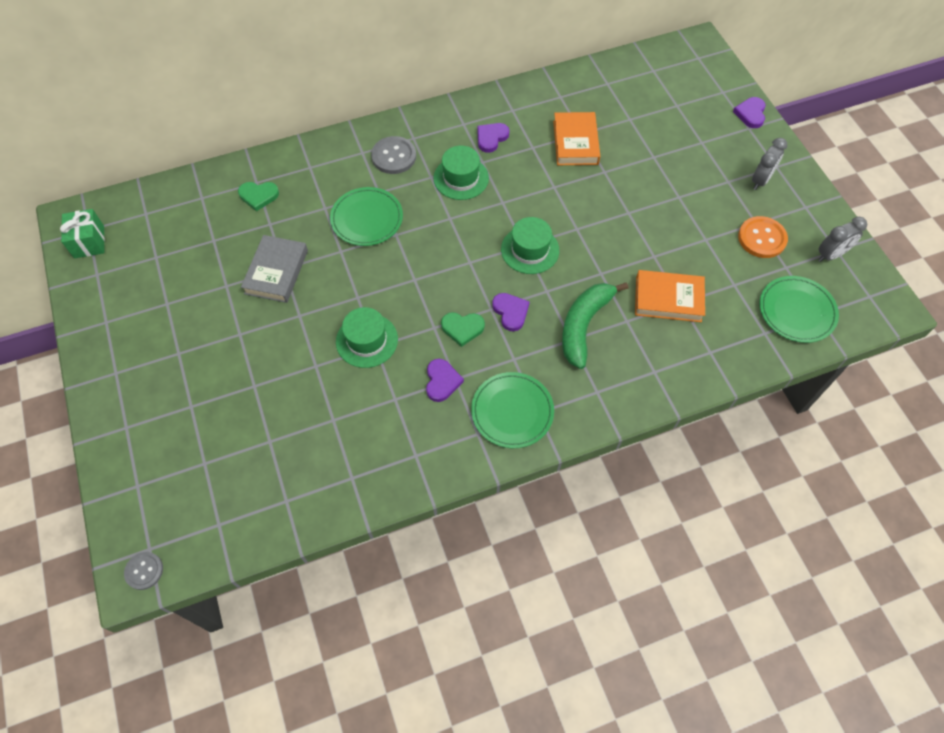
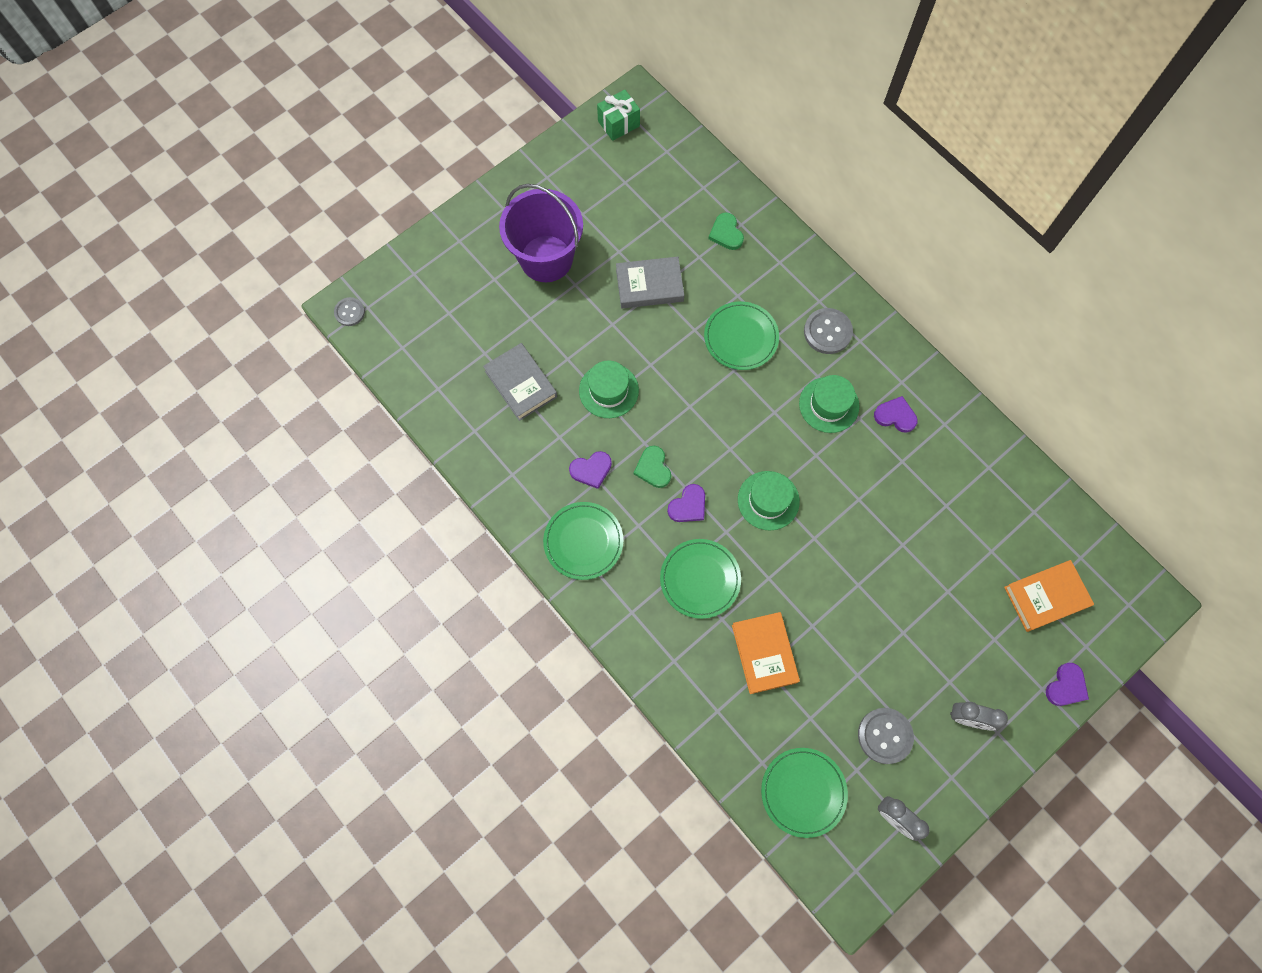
camera: 70 degrees right, 10 degrees up
(196, 351) = (546, 258): none -> purple bucket
(321, 417) = (521, 384): none -> grey book
(575, 142) = (929, 503): orange book -> orange book (1046, 597)
(584, 326) = (700, 579): green banana -> green plate
(750, 114) = (1066, 686): purple heart -> purple heart turned 135 degrees clockwise
(762, 238) = (885, 736): orange button -> grey button

